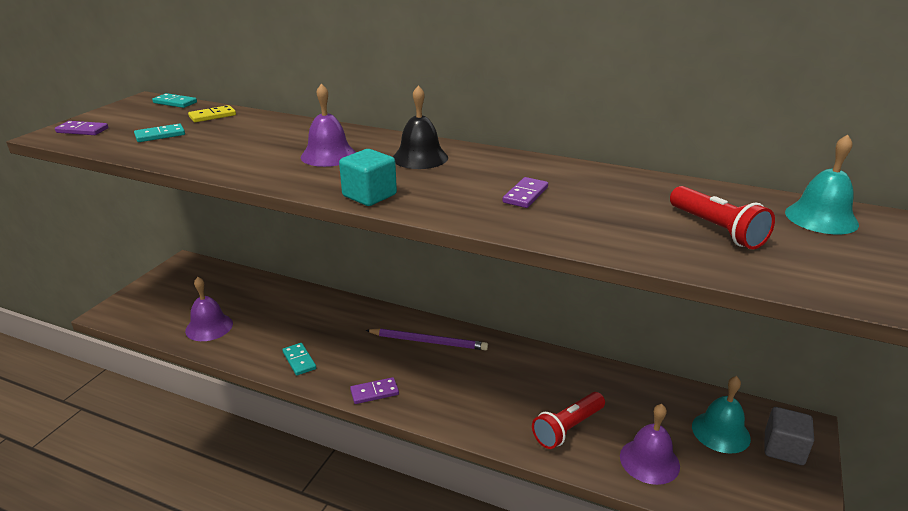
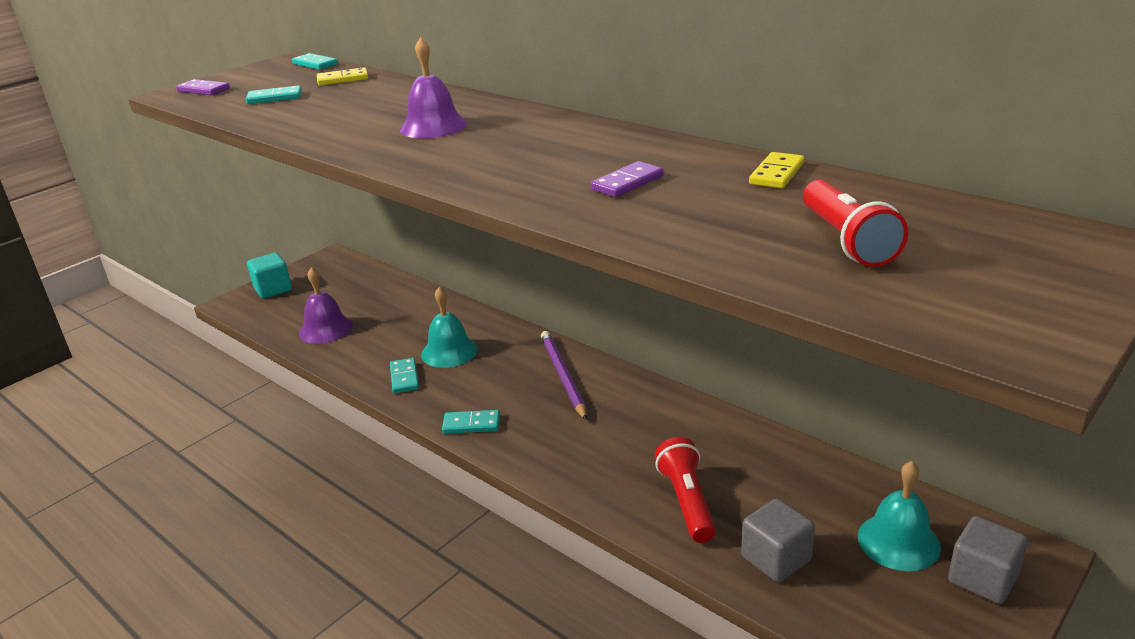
camera: 20 degrees right, 0 degrees up
(369, 195) = (443, 172): turquoise cube -> turquoise cube (273, 289)
(374, 392) = (471, 424): purple domino -> turquoise domino
(420, 158) = (536, 134): black bell -> none
(428, 341) = (563, 376): purple pencil -> purple pencil turned 135 degrees counterclockwise
(568, 428) = (687, 502): red flashlight -> red flashlight turned 105 degrees clockwise
(626, 180) = (776, 174): none -> yellow domino
(649, 461) = (776, 559): purple bell -> grey cube
(821, 218) = (1020, 238): turquoise bell -> turquoise bell (449, 351)

